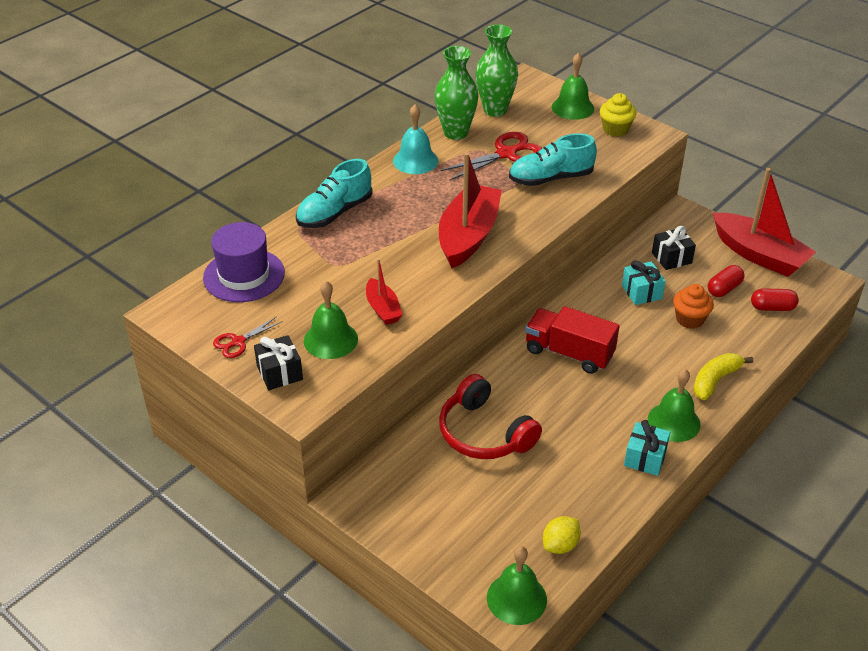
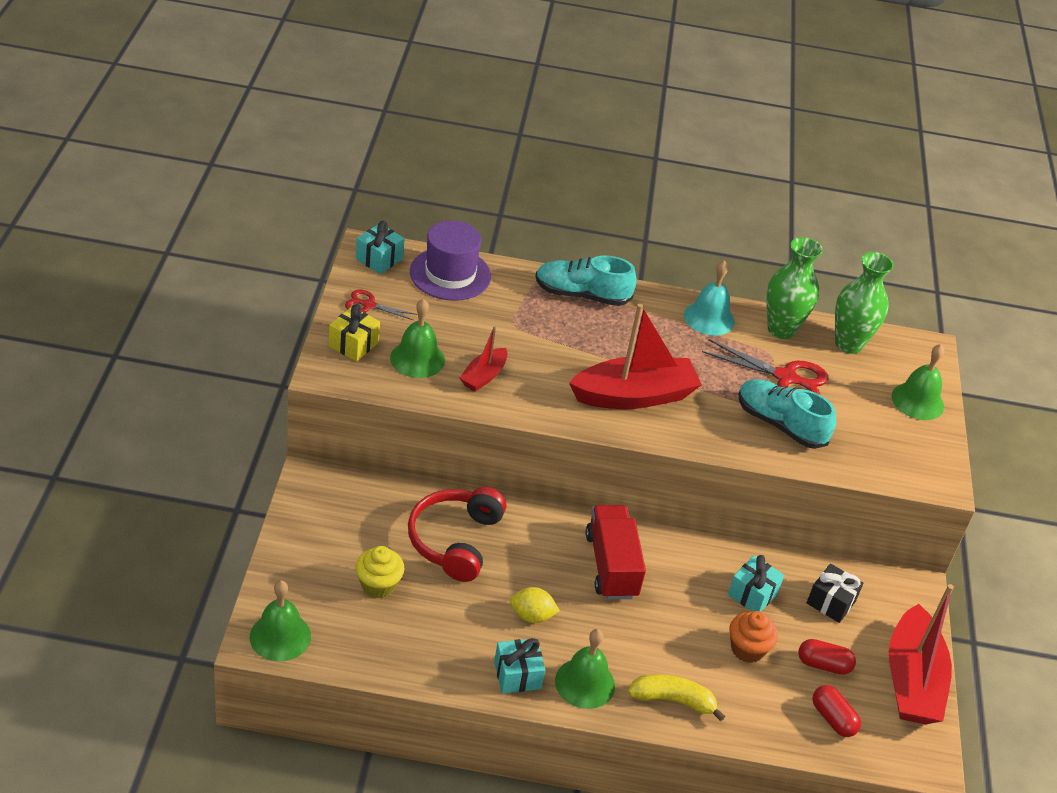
camera: 50 degrees right, 0 degrees up
(184, 310) = (379, 259): none -> turquoise gift
(279, 373) = (353, 344): black gift -> yellow gift
(560, 545) = (361, 646): yellow lemon -> yellow lemon (532, 616)
(615, 129) = (916, 447): yellow cupcake -> yellow cupcake (378, 585)

